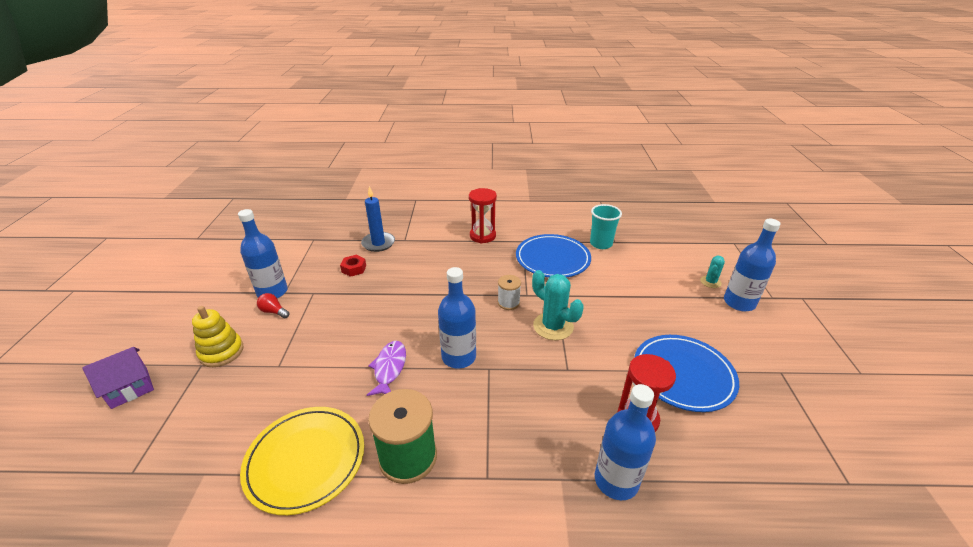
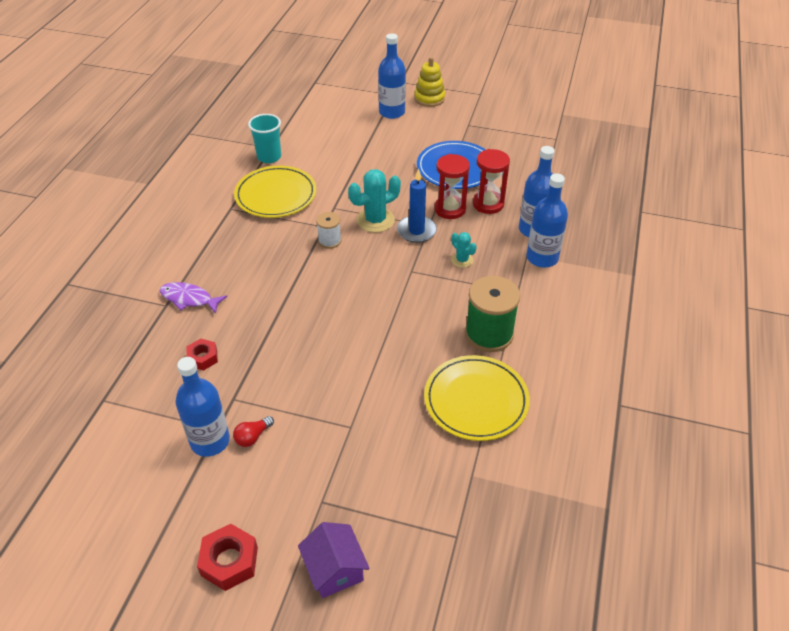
camera: 75 degrees left, 10 degrees up
(160, 328) = (229, 561): none -> red nut
(221, 352) = (307, 483): yellow stacking toy -> yellow stacking toy (429, 98)
(378, 243) = (158, 331): blue candle -> blue candle (416, 231)
(389, 368) = (387, 337): purple fish -> purple fish (189, 299)
(459, 357) = (390, 288): blue bottle -> blue bottle (542, 258)
(482, 236) = (200, 236): red hourglass -> red hourglass (450, 209)
(552, 259) = (276, 195): blue plate -> yellow plate
(710, 282) = (360, 116): turquoise cactus -> turquoise cactus (462, 260)

